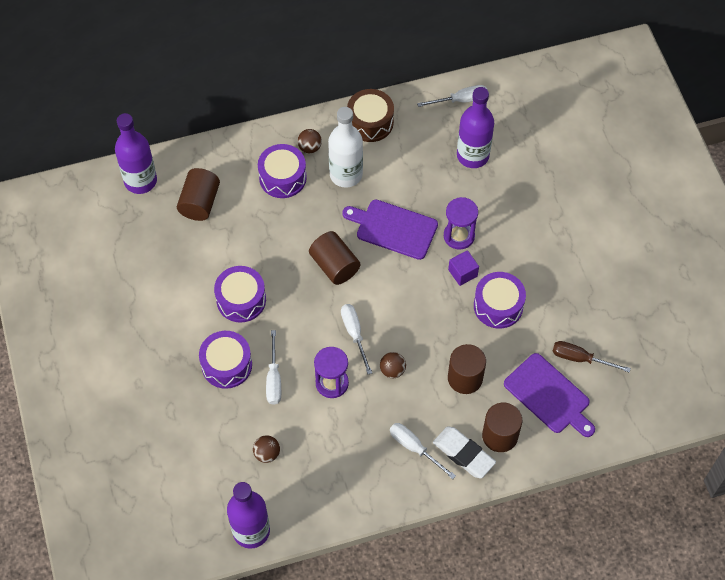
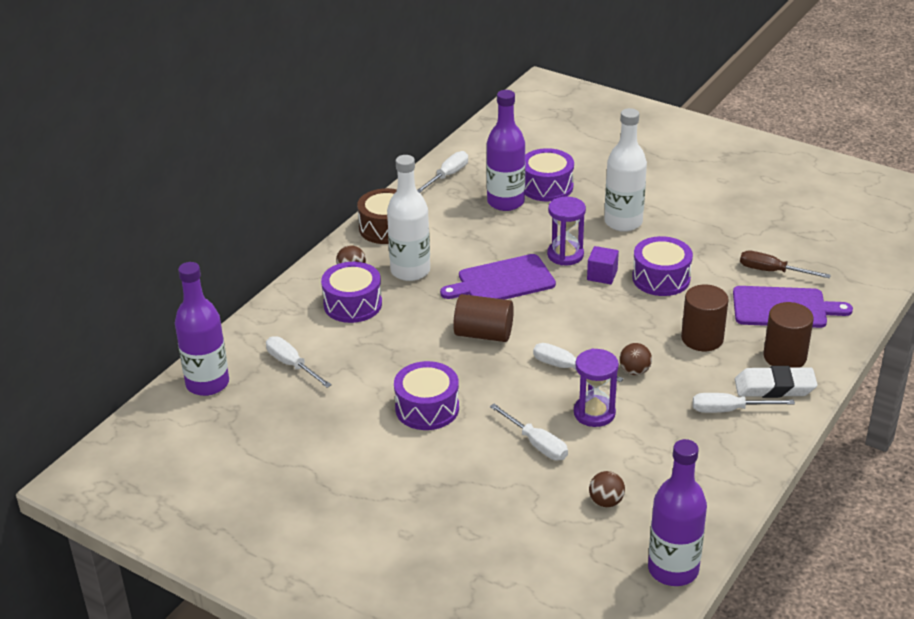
camera: 40 degrees left, 25 degrees down
(200, 203) = (292, 365): brown cylinder -> white screwdriver
(227, 365) = (477, 462): purple drum -> purple drum (547, 186)
(531, 235) = (623, 222): none -> white bottle
(580, 358) = (772, 271): brown screwdriver -> brown screwdriver turned 45 degrees clockwise

